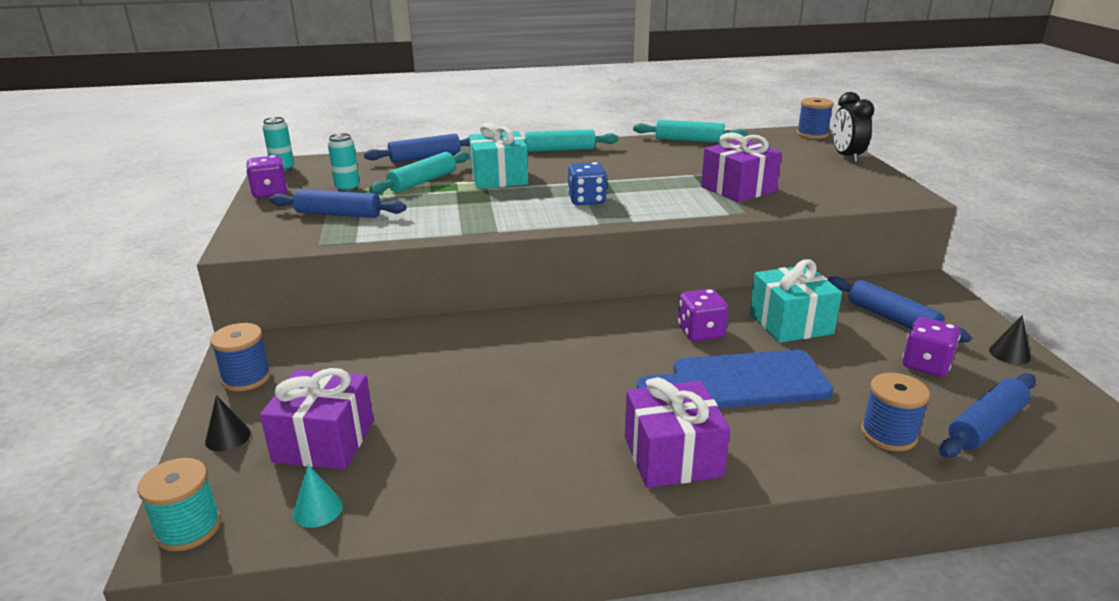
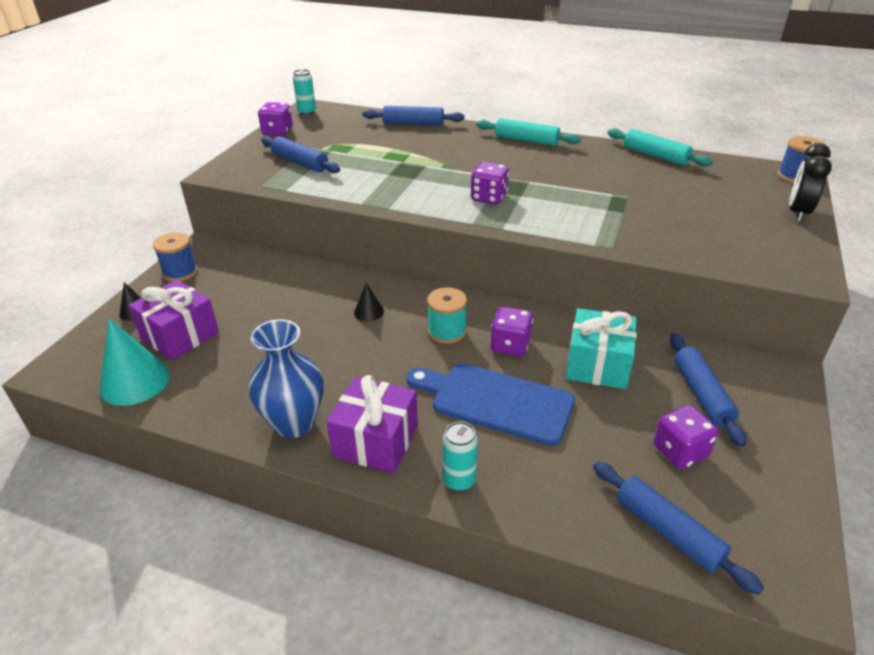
camera: 30 degrees right, 10 degrees up
(188, 528) = (66, 364): turquoise spool -> turquoise spool (447, 332)
(317, 509) = (135, 381): turquoise cone -> turquoise cone, size x1.97
(347, 188) = (329, 140): turquoise can -> turquoise can (459, 481)
(422, 182) = (386, 147): turquoise rolling pin -> none
(499, 178) = (445, 157): turquoise gift -> none
(569, 474) = (294, 423): none -> blue vase
(587, 200) = (489, 198): blue dice -> purple dice
(738, 189) = (636, 221): purple gift -> none
(888, 434) = (565, 499): blue spool -> none
(986, 425) = (667, 531): blue rolling pin -> blue rolling pin turned 60 degrees clockwise
(1009, 354) = (783, 475): black cone -> black cone (369, 312)

